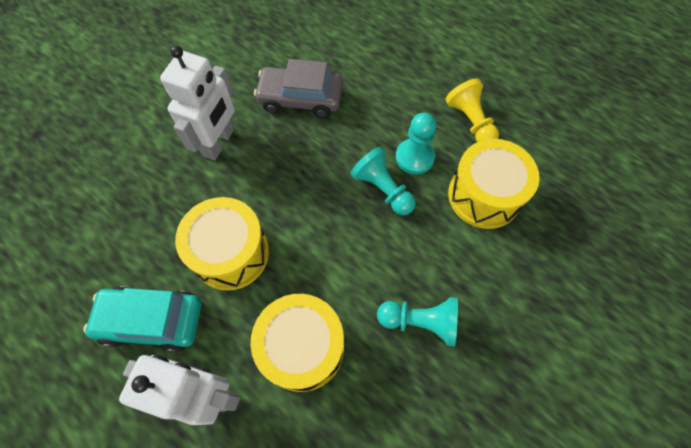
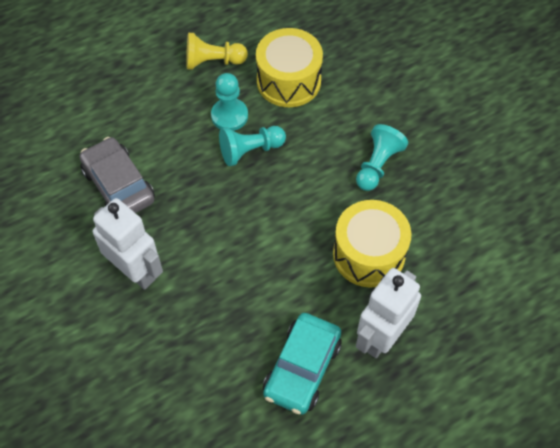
camera: 70 degrees left, 5 degrees down
(231, 253) = (262, 288): yellow drum -> none
(300, 99) = (118, 185): grey car -> grey car turned 120 degrees clockwise

